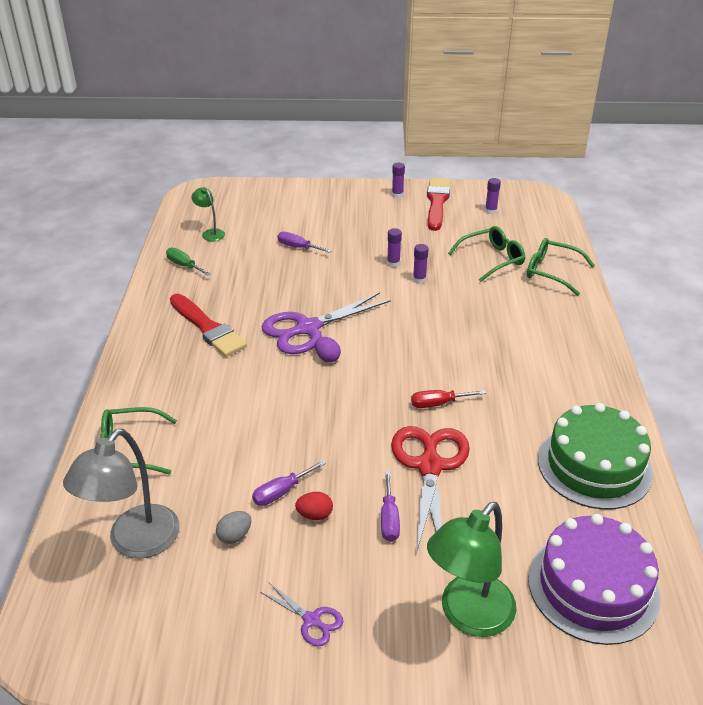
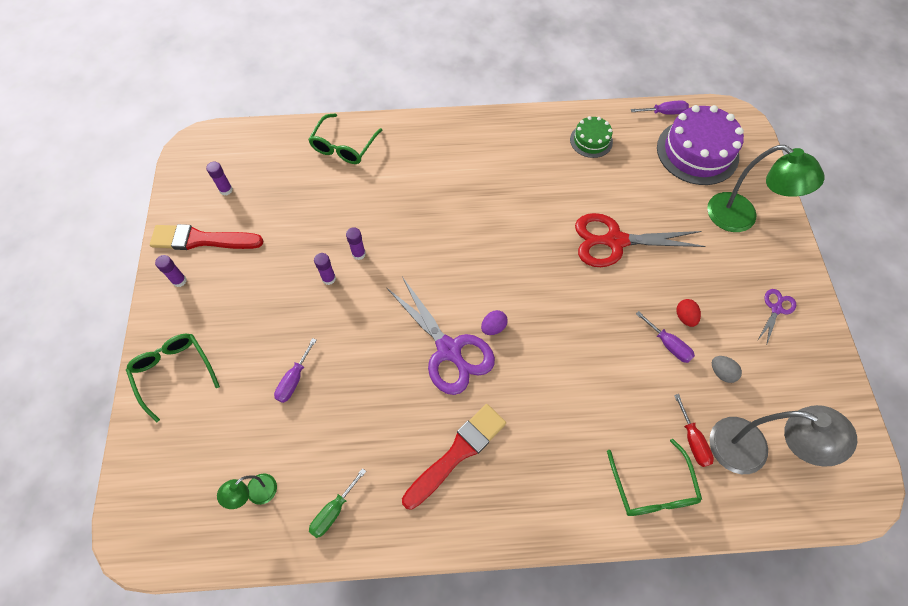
camera: 95 degrees left, 25 degrees up
(389, 519) = (674, 266): purple screwdriver -> purple screwdriver (664, 112)
(438, 404) = (542, 236): red screwdriver -> red screwdriver (692, 440)
(491, 260) = (322, 192): green glasses -> green glasses (174, 373)
(594, 466) = (591, 140): green cake -> green cake, size x0.53

